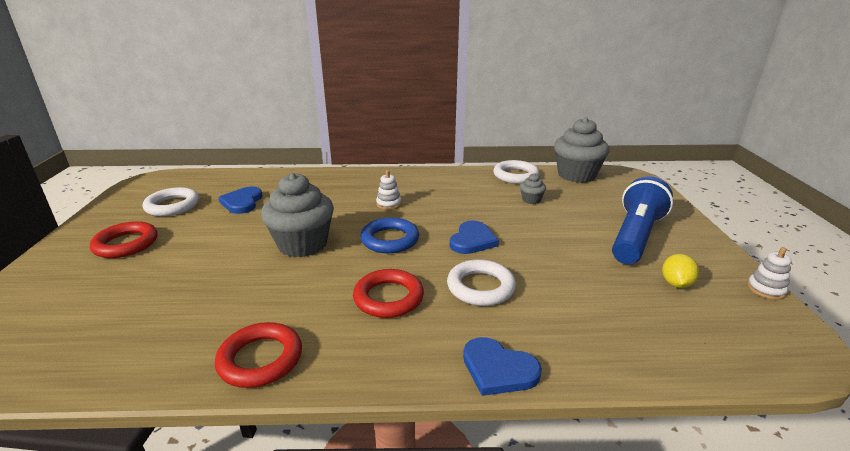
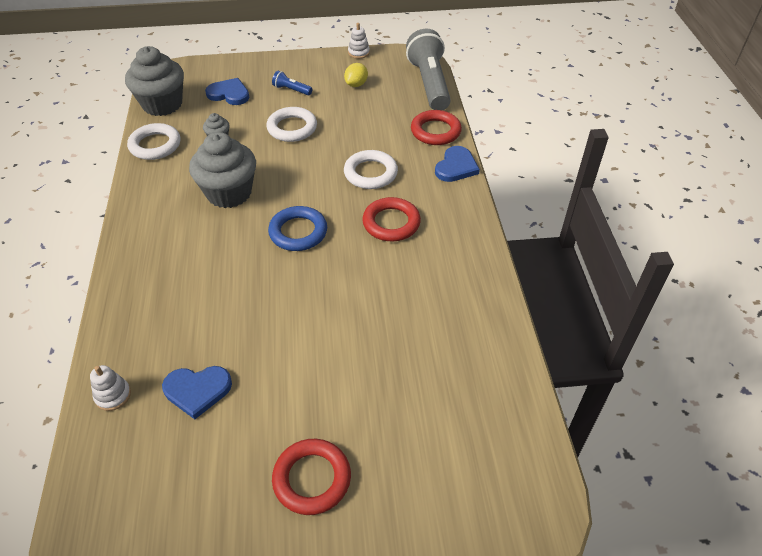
camera: 95 degrees left, 20 degrees up
(172, 206) = (200, 478): white ring -> white ring (292, 128)
(260, 359) = (474, 283): red ring -> red ring (435, 131)
(302, 244) = (308, 298): grey cupcake -> grey cupcake (229, 193)
(389, 204) = (217, 241): white stacking toy -> white stacking toy (113, 395)
(472, 240) = (298, 177): blue heart -> blue heart (229, 94)
(635, 236) = (291, 90): blue flashlight -> blue flashlight, size x0.43
(676, 284) = (356, 84): yellow lemon -> yellow lemon turned 75 degrees counterclockwise
(726, 361) = (429, 83): none -> grey flashlight

